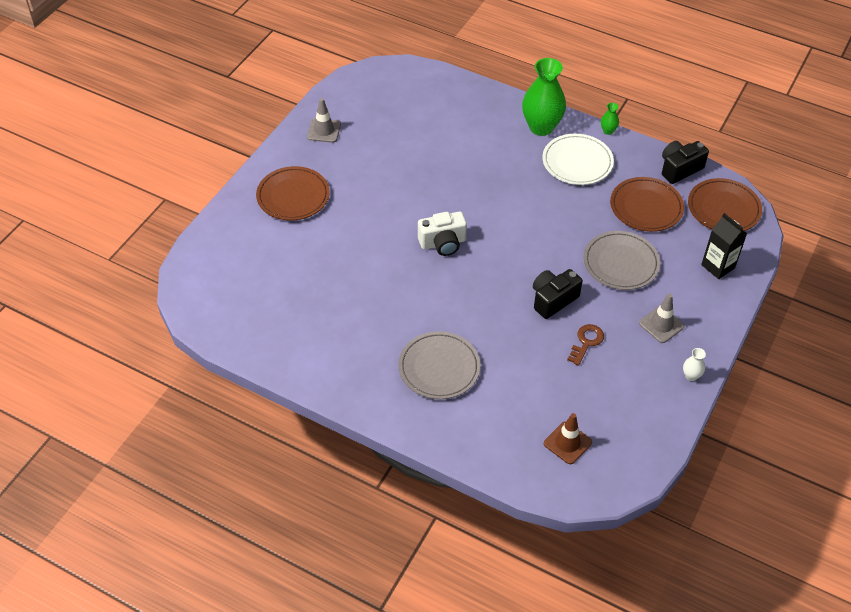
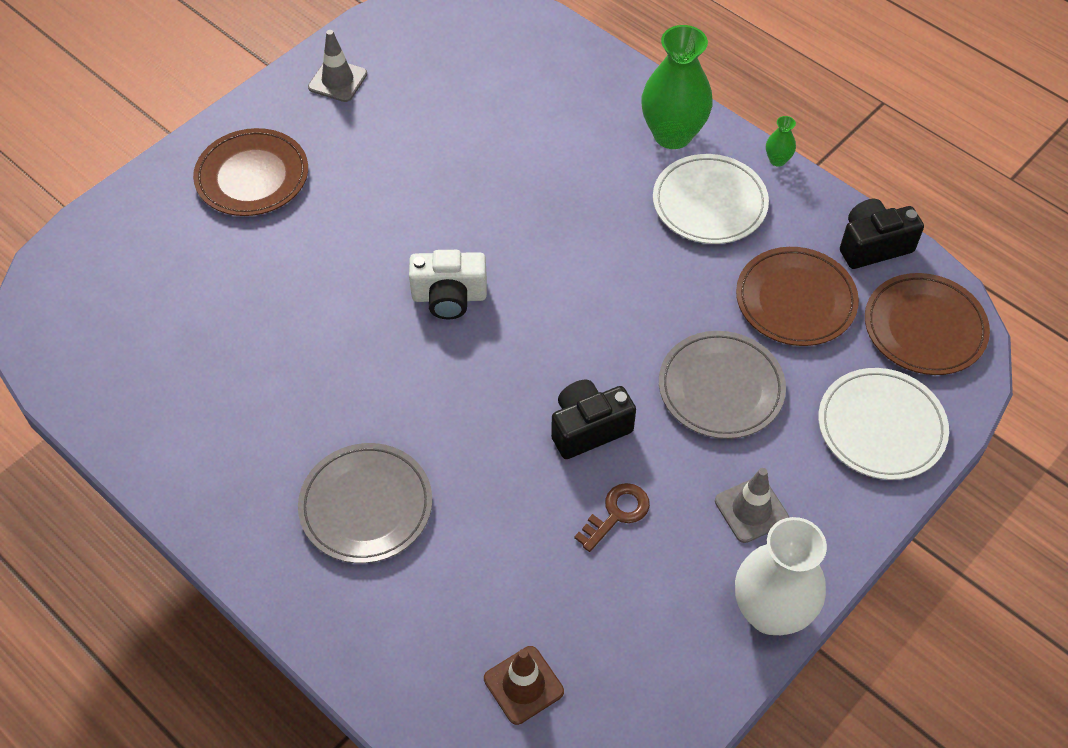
camera: 15 degrees right, 5 degrees up
(691, 376) = (771, 612): white vase -> white vase, size x2.37
(718, 266) = (881, 427): black carton -> white plate

